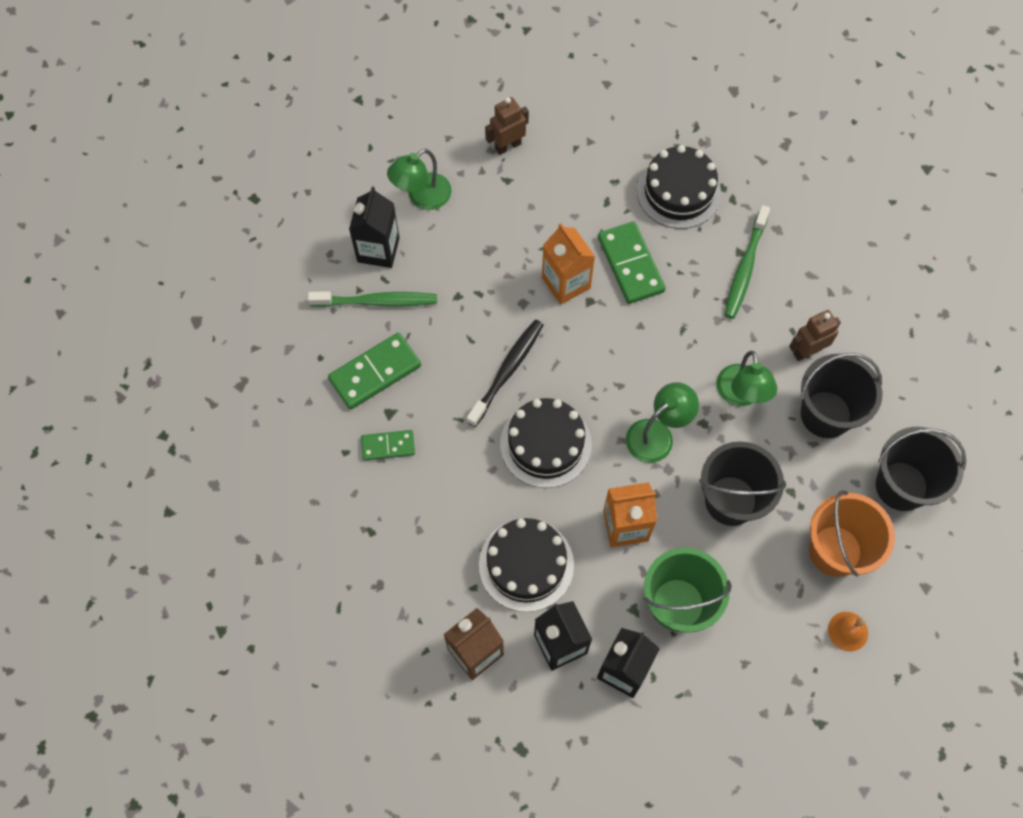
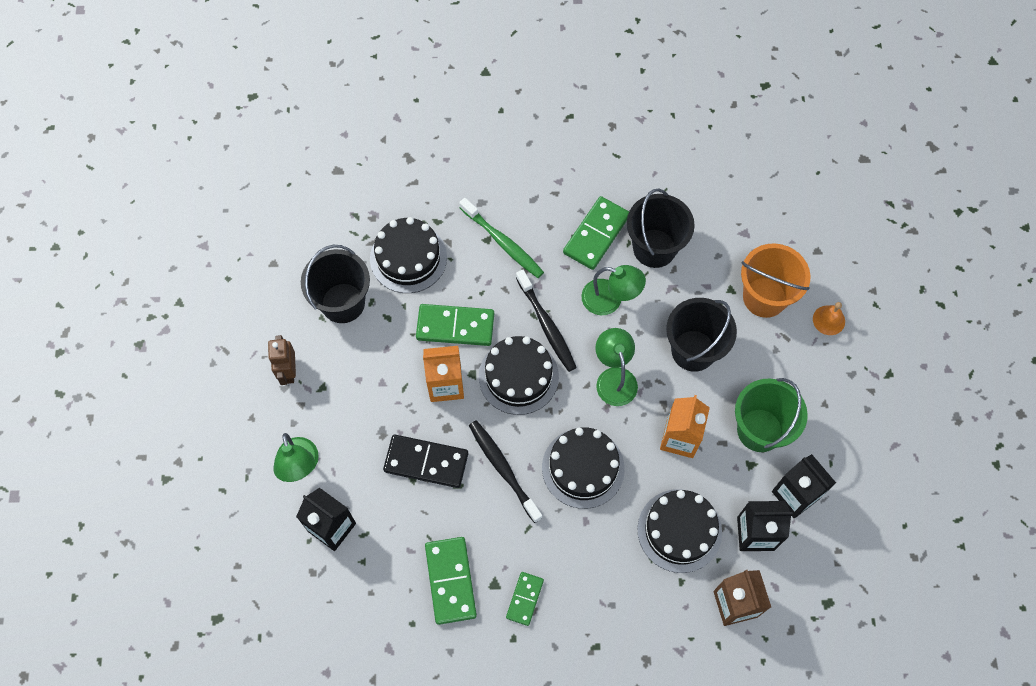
camera: 65 degrees left, 0 degrees up
(377, 301) = (382, 550): green toothbrush -> none
(479, 300) = (426, 462): none -> black domino
(610, 344) = (518, 376): none -> black cake
(678, 346) = (546, 325): none -> black toothbrush
(807, 351) = (596, 235): brown robot -> green domino
(901, 486) = (734, 226): black bucket -> black bucket (343, 303)

